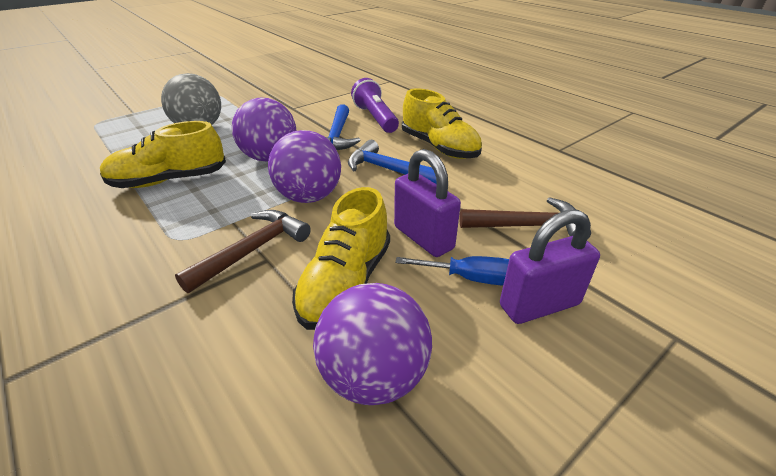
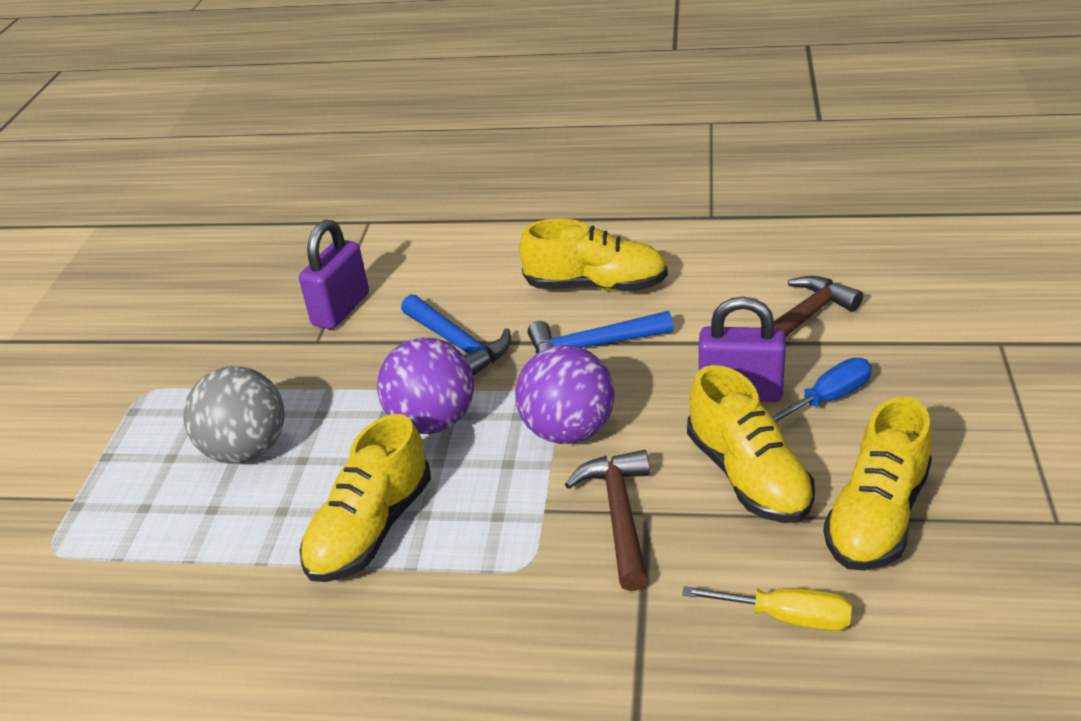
camera: 40 degrees left, 0 degrees up
(210, 384) = (787, 617): none -> yellow screwdriver
(374, 376) = (876, 516): purple ball -> yellow shoe
(375, 118) = (457, 290): purple flashlight -> none
(539, 305) = (899, 383): purple padlock -> purple padlock (341, 309)

